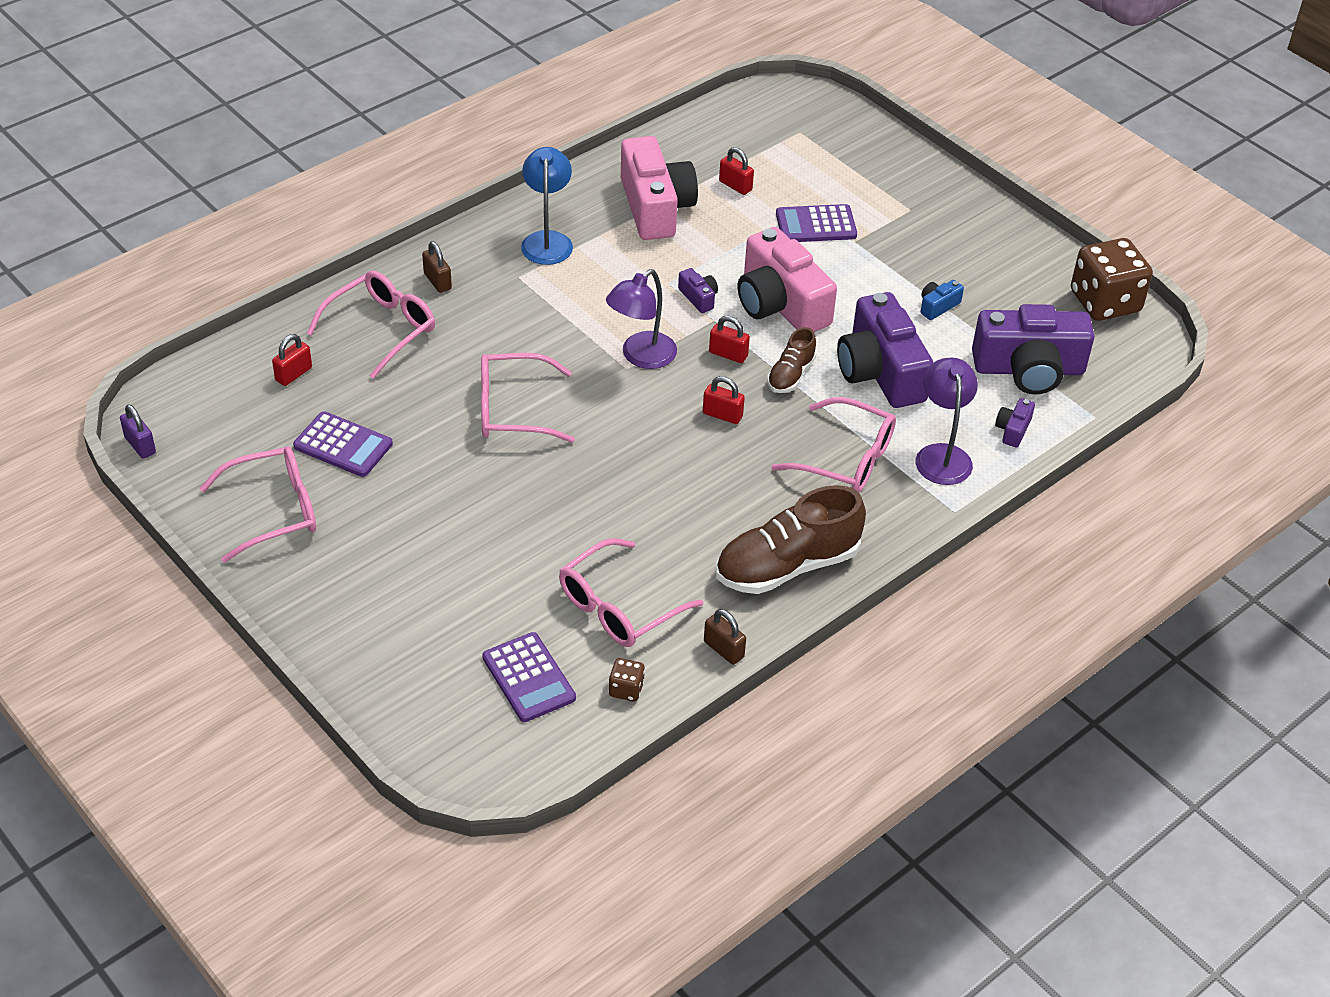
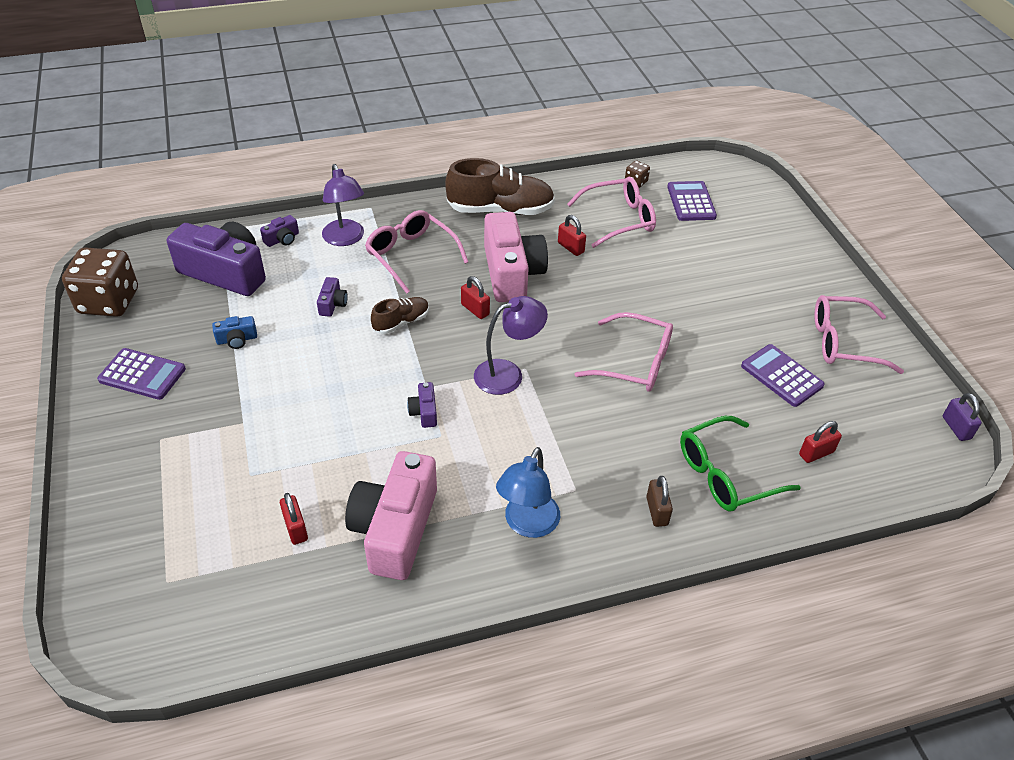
camera: 155 degrees left, 0 degrees up
(381, 329) = (726, 474): pink glasses -> green glasses
(723, 649) = (568, 183): brown padlock -> none
(728, 354) = (436, 354): red padlock -> red padlock (570, 247)
(780, 304) = (360, 383): pink camera -> pink camera (511, 273)
(816, 225) = (260, 452): purple calculator -> purple calculator (142, 374)
(880, 372) = (332, 304): purple camera -> purple camera, size x0.42
(941, 455) = (345, 239): purple lamp -> purple lamp turned 45 degrees counterclockwise

